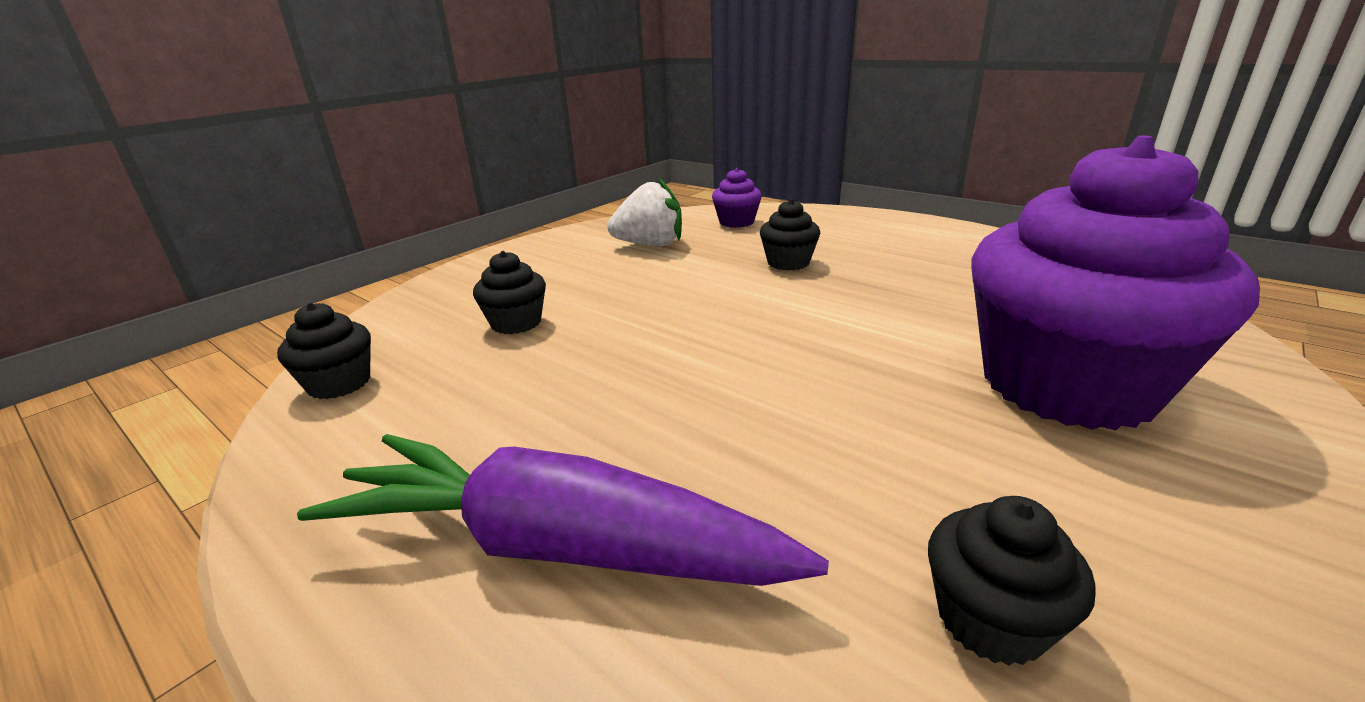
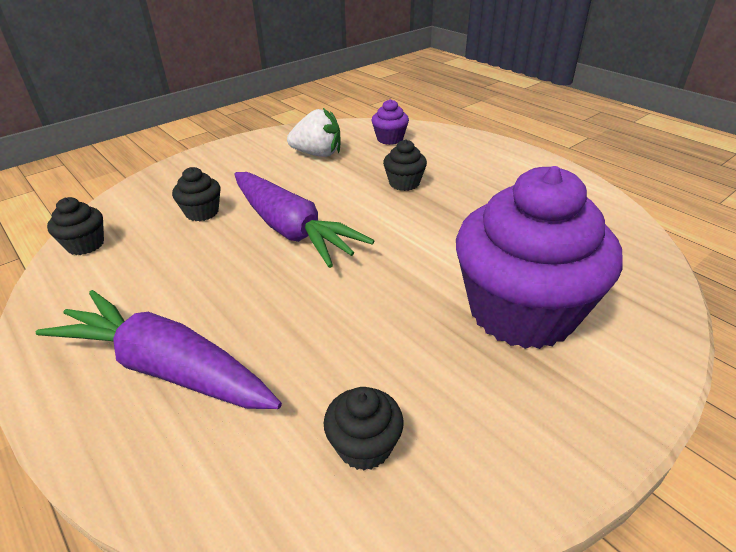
camera: 10 degrees right, 10 degrees up
(663, 328) = (291, 230): none -> purple carrot

